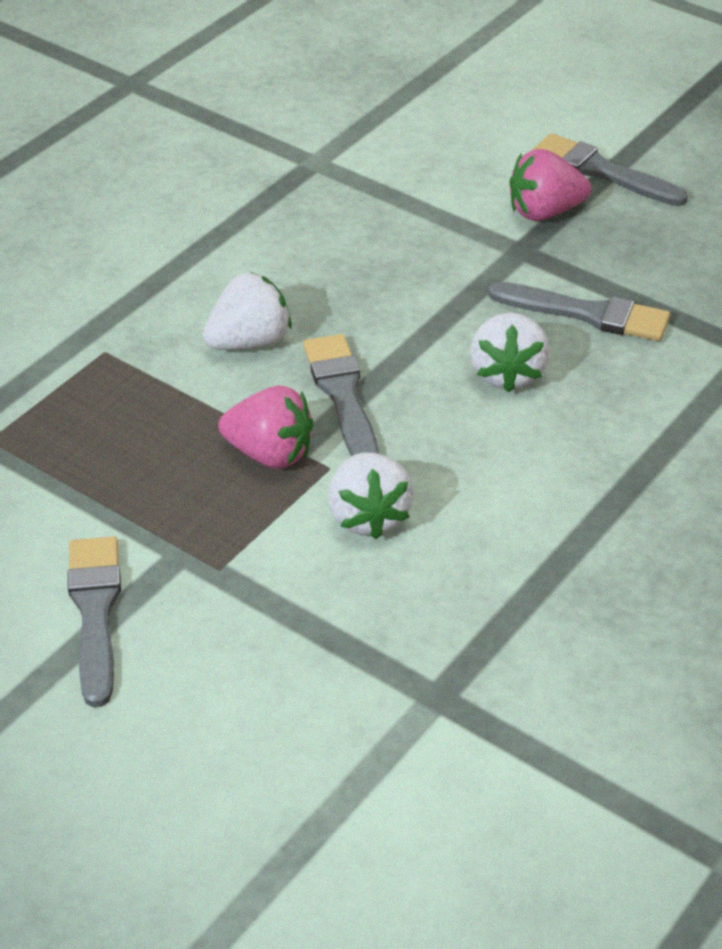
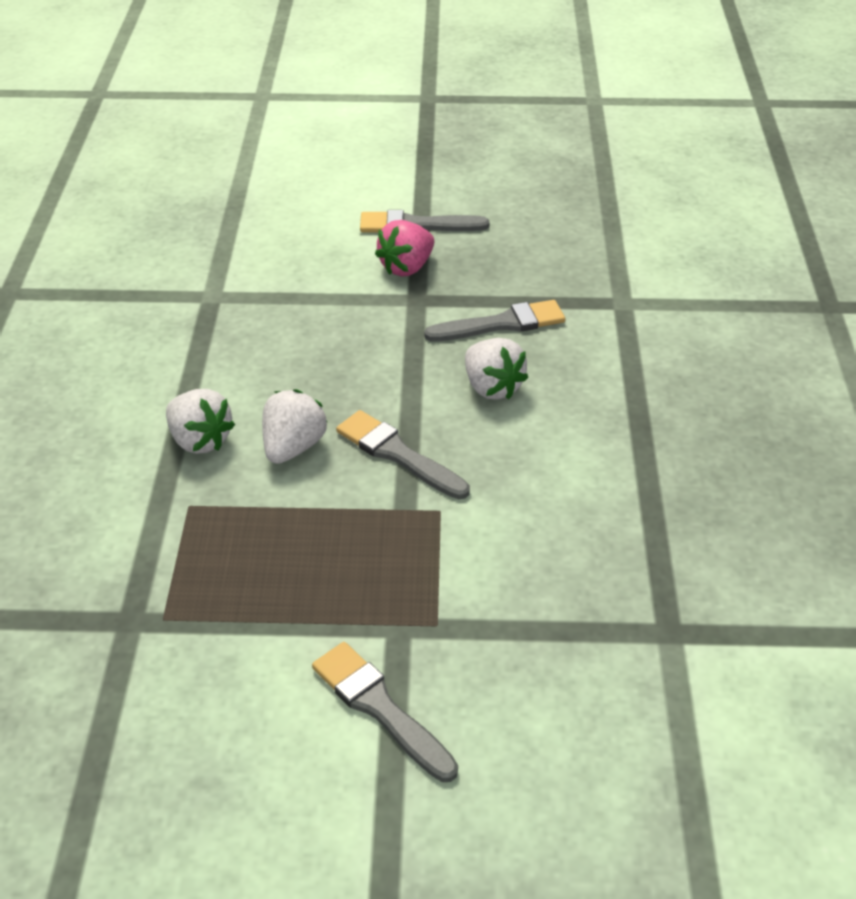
camera: 35 degrees left, 0 degrees up
(270, 454) = (389, 521): pink strawberry -> none
(368, 517) = (501, 532): white strawberry -> white strawberry (200, 440)

